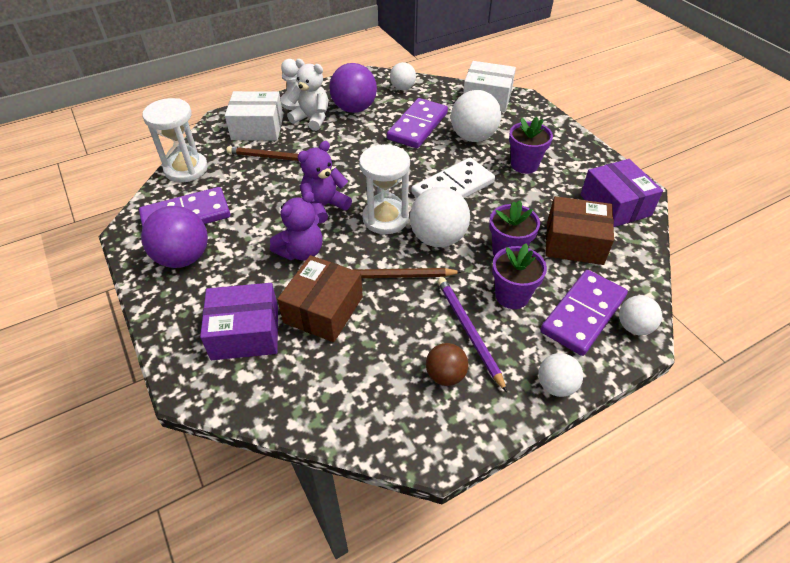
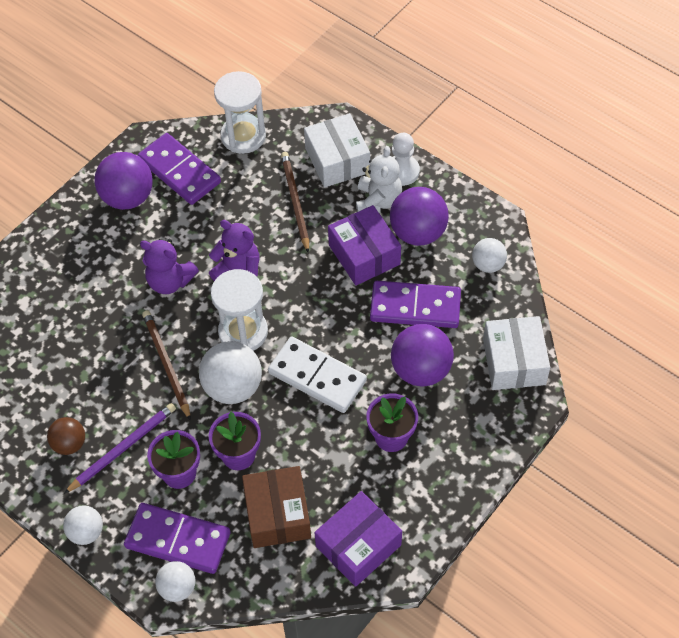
camera: 70 degrees right, 10 degrees up
(245, 333) = (64, 282): purple box -> purple box (364, 254)
(323, 309) = (108, 327): brown box -> none
(473, 137) = (421, 370): white ball -> purple ball

